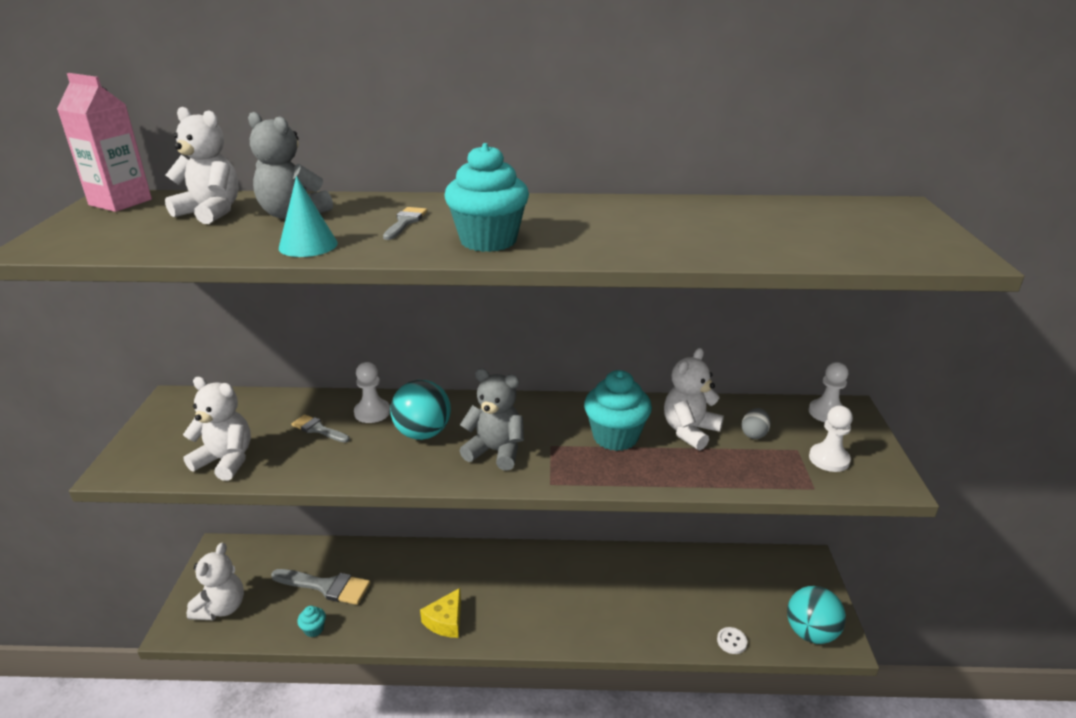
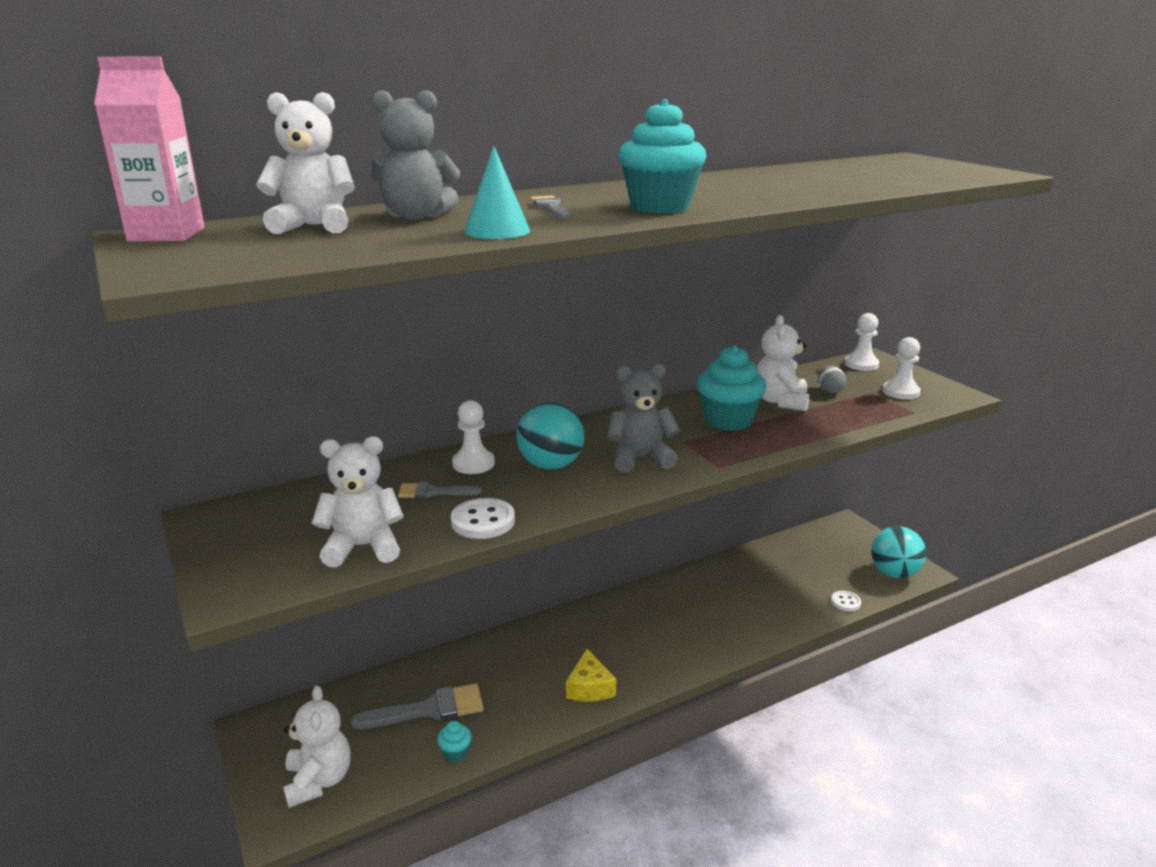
camera: 30 degrees left, 5 degrees down
(320, 468) = (483, 521): none -> white button

